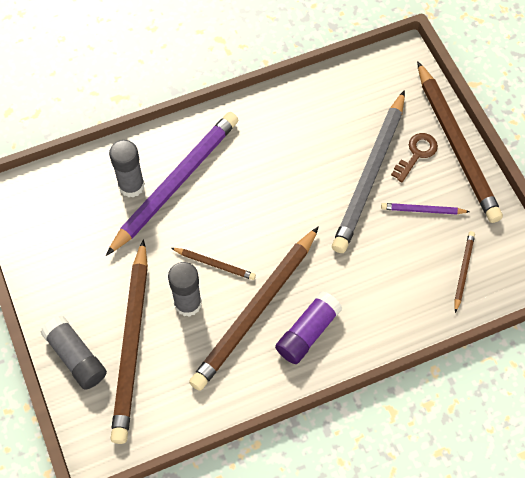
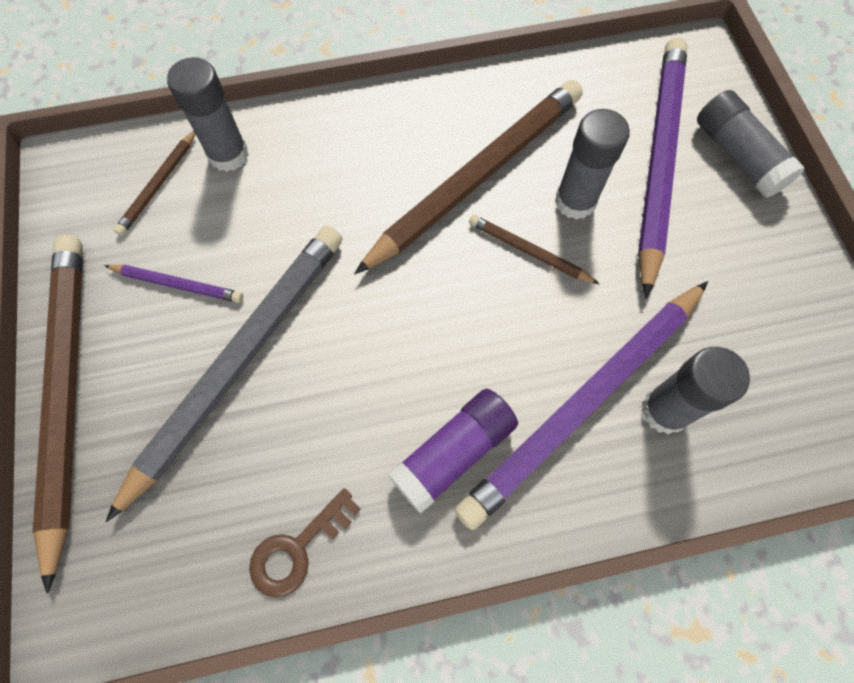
camera: 170 degrees left, 5 degrees up
(131, 344) = (659, 160): brown pencil -> purple pencil
(307, 332) = (408, 139): purple glue stick -> purple glue stick (453, 453)
(416, 154) = (144, 387): brown key -> brown key (297, 549)
(427, 300) = (228, 155): none -> grey glue stick

